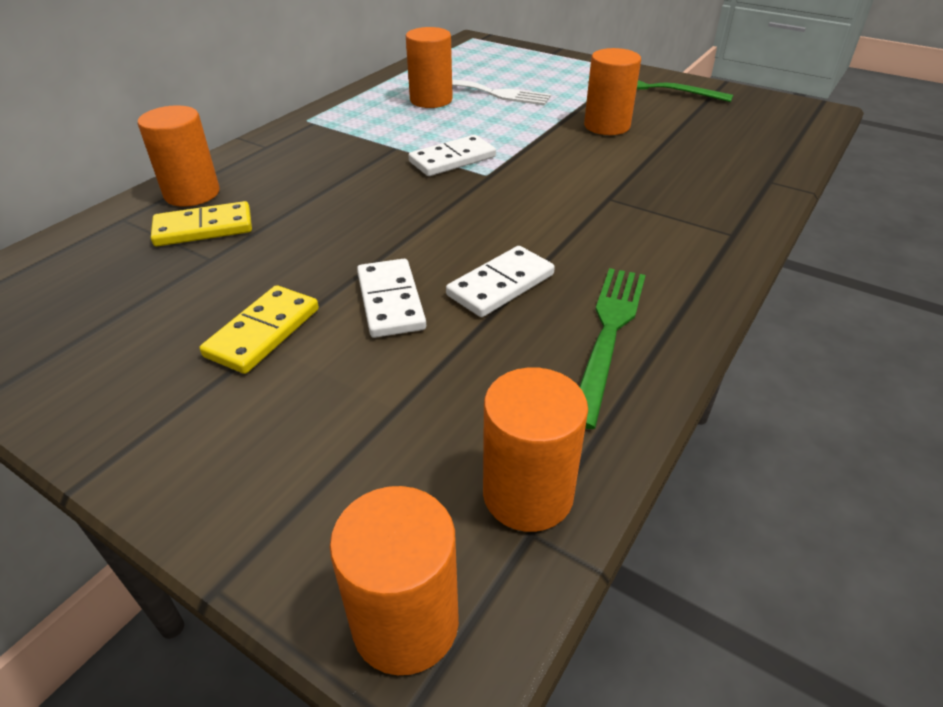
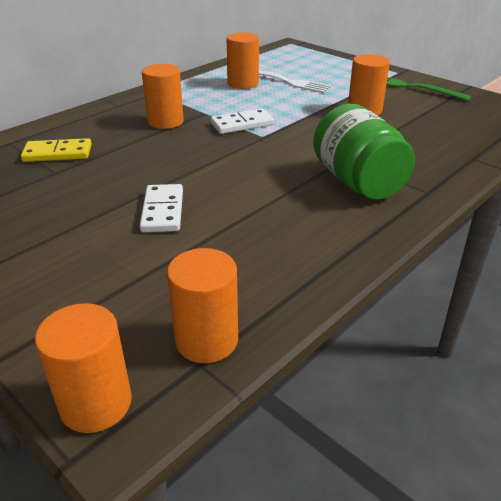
camera: 10 degrees right, 5 degrees down
(192, 193) = (58, 131): orange cylinder -> orange cylinder (165, 122)
(263, 332) = (72, 221): yellow domino -> none
(500, 285) = (242, 208): white domino -> none
(608, 334) = (305, 248): green fork -> none
(639, 229) = (358, 182): none -> green jar

